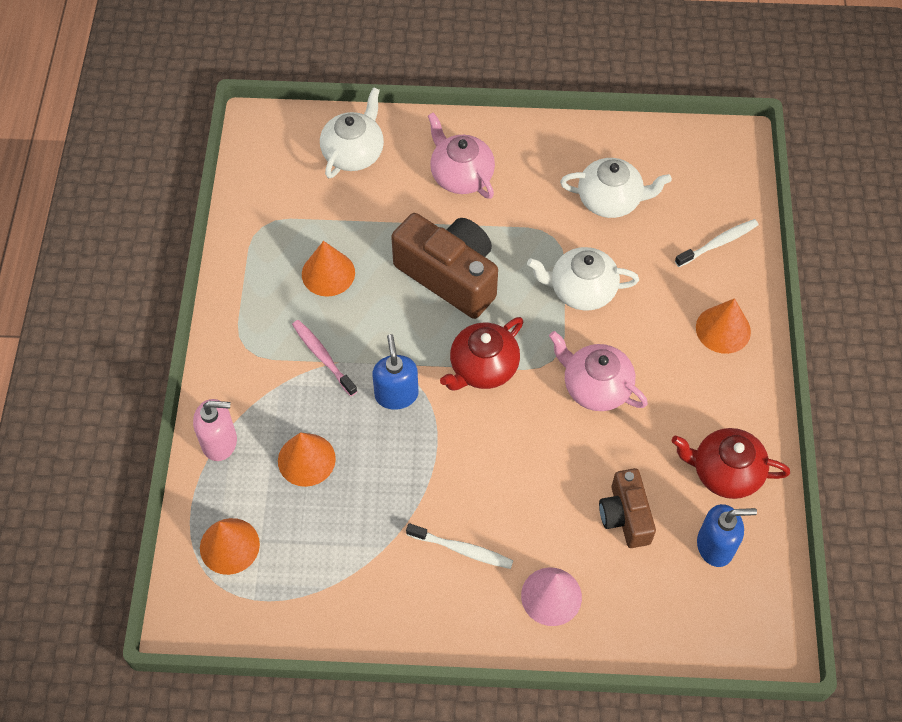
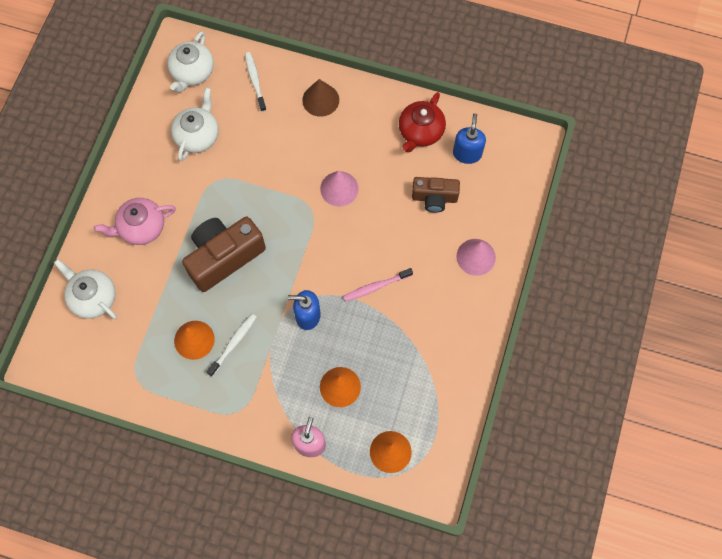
camera: 75 degrees left, 10 degrees up
(323, 357) = (263, 358): pink toothbrush -> pink toothbrush (376, 287)
(462, 549) = (431, 302): white toothbrush -> white toothbrush (233, 343)
(482, 368) = (304, 254): red teapot -> none
(581, 290) = (263, 175): white teapot -> white teapot (192, 72)
(595, 387) = (339, 188): pink teapot -> pink cone
(723, 329) = (320, 100): orange cone -> brown cone

